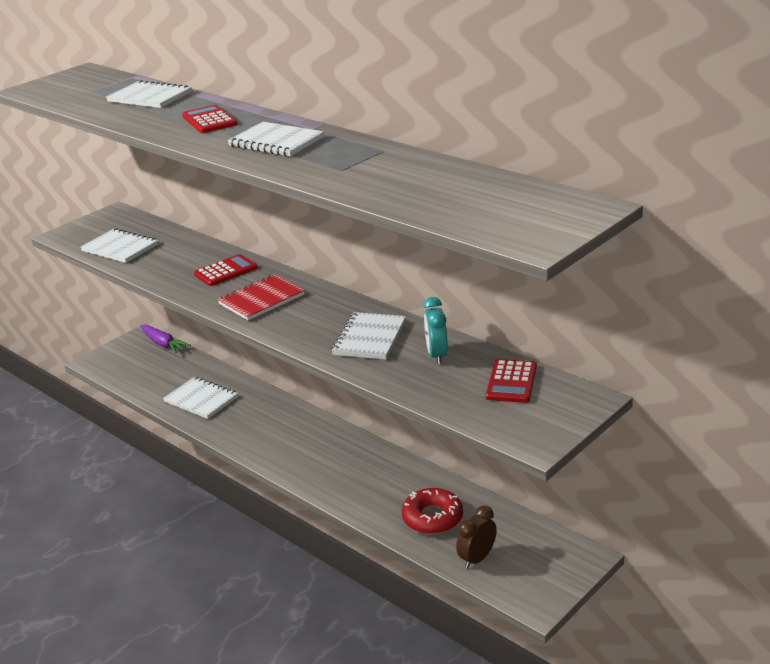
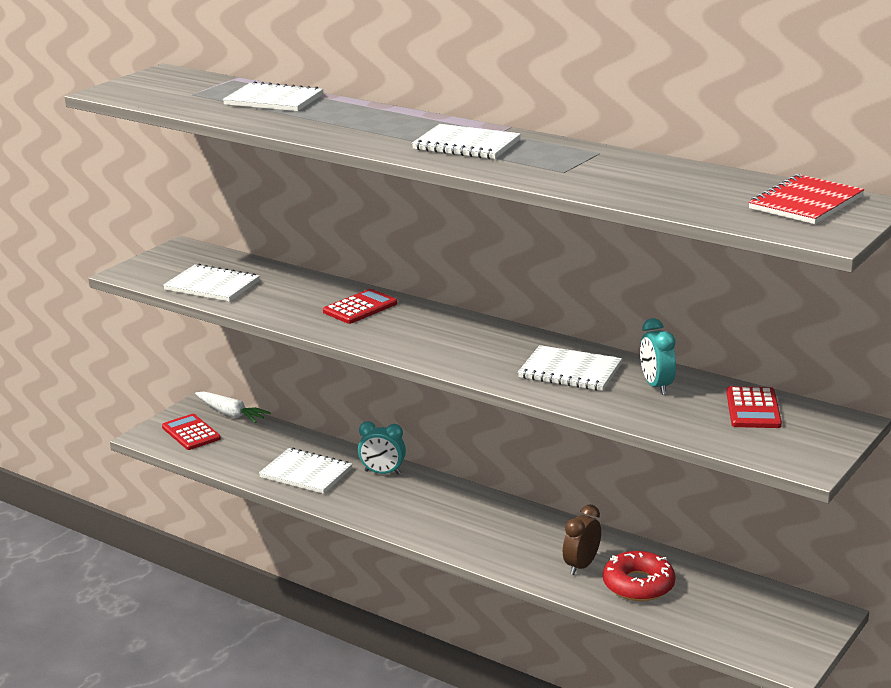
camera: 10 degrees left, 5 degrees down
(163, 344) = (231, 414): purple carrot -> white carrot
(209, 120) = (368, 124): red calculator -> red calculator (191, 433)
(261, 299) = (420, 336): red notebook -> red notebook (806, 203)
(261, 401) = (382, 473): none -> turquoise clock
(369, 338) = (570, 371): white notebook -> white notebook turned 75 degrees counterclockwise
(477, 558) = (705, 623): brown clock -> brown clock (581, 566)

